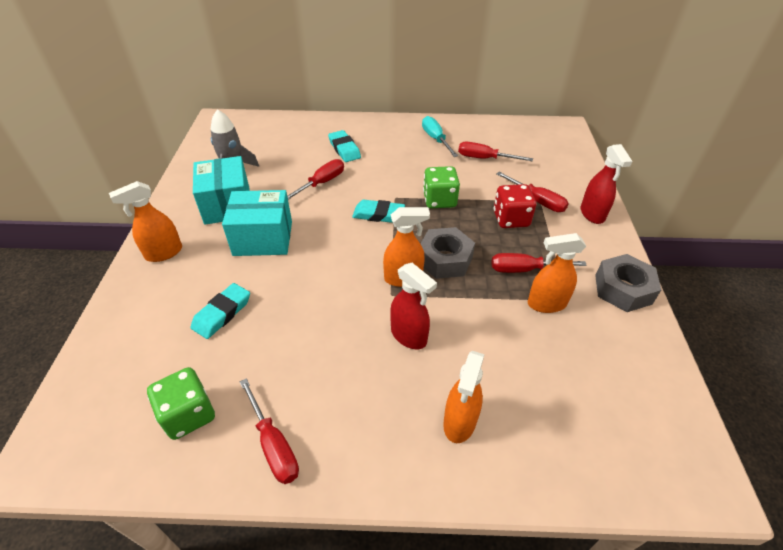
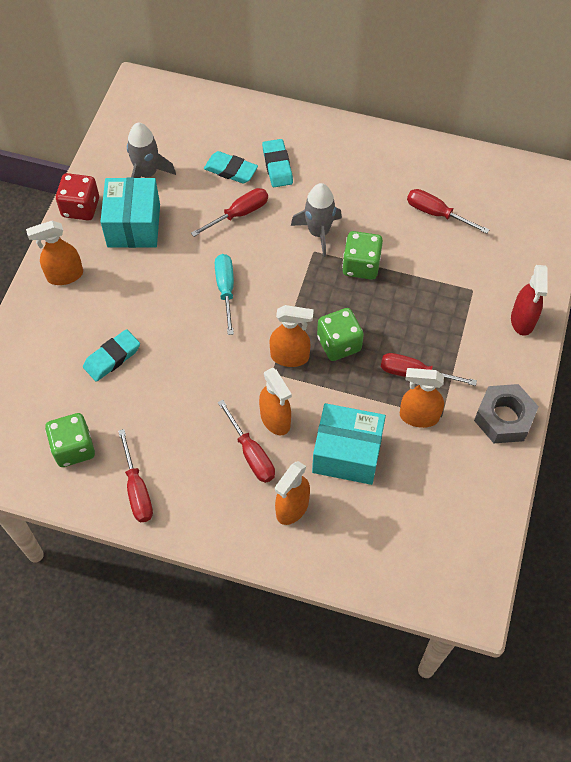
camera: 15 degrees right, 15 degrees up
(263, 238) = (163, 278): turquoise box -> turquoise box (347, 454)
(378, 214) = (289, 271): turquoise eraser -> turquoise eraser (231, 170)
(394, 184) = (318, 233): none -> grey rocket
(409, 336) = (275, 420): red spray bottle -> orange spray bottle
(435, 139) = (390, 170): turquoise screwdriver -> turquoise screwdriver (226, 290)
(445, 259) = (339, 344): grey nut -> green dice
(511, 219) = (429, 308): red dice -> red dice (80, 208)
(537, 201) = (470, 289): red screwdriver -> red screwdriver (251, 454)

